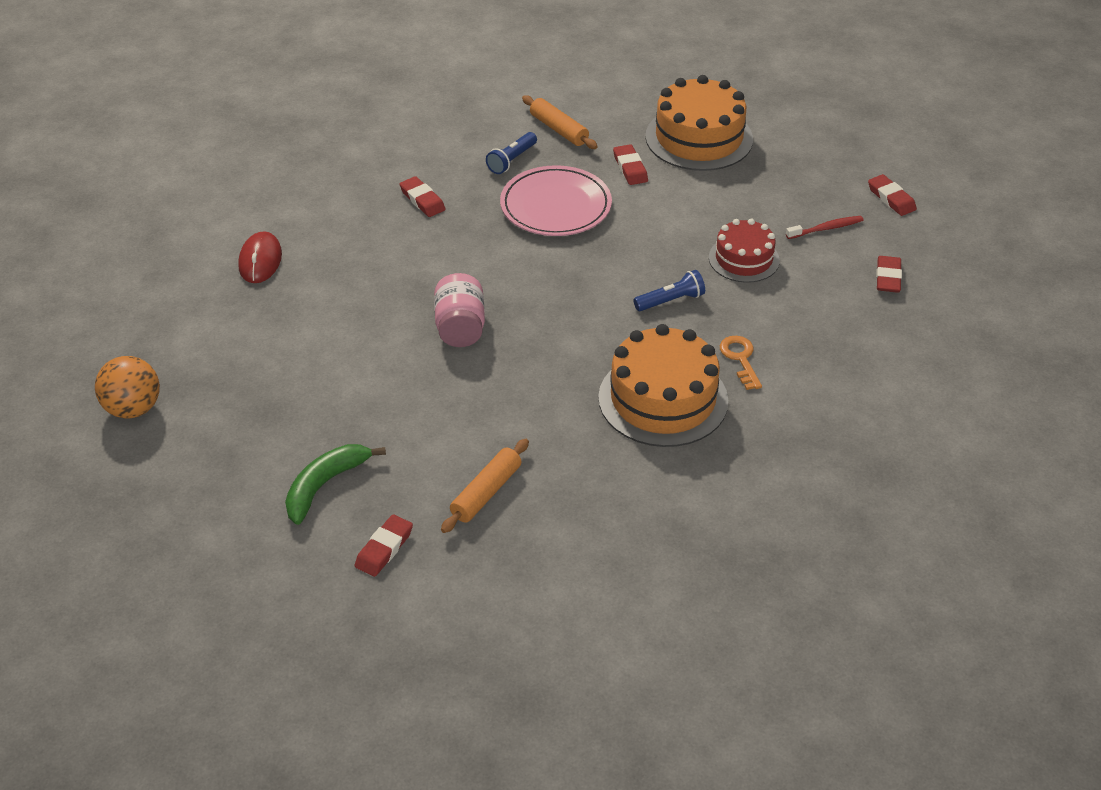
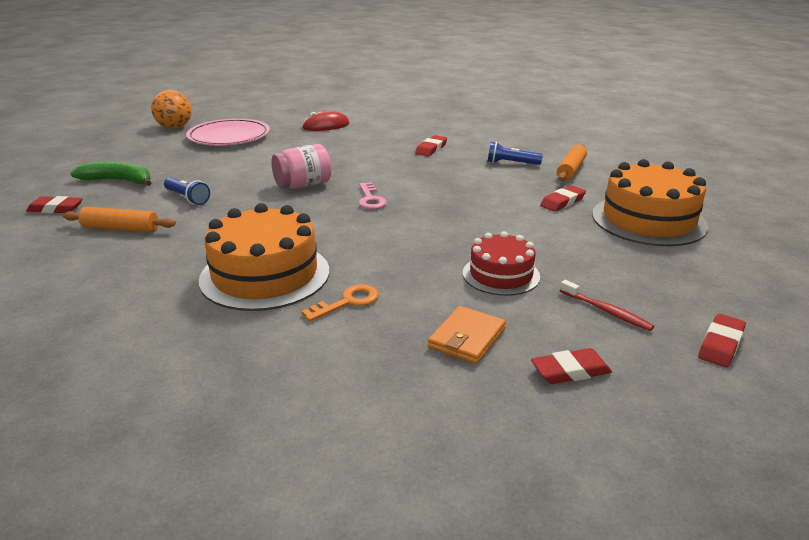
camera: 65 degrees right, 15 degrees down
(537, 288) = (370, 199): none -> pink key
(555, 206) = (476, 186): pink plate -> pink plate (229, 137)
(670, 301) = (404, 252): blue flashlight -> blue flashlight (187, 198)
(826, 311) = (467, 338): none -> orange wallet

